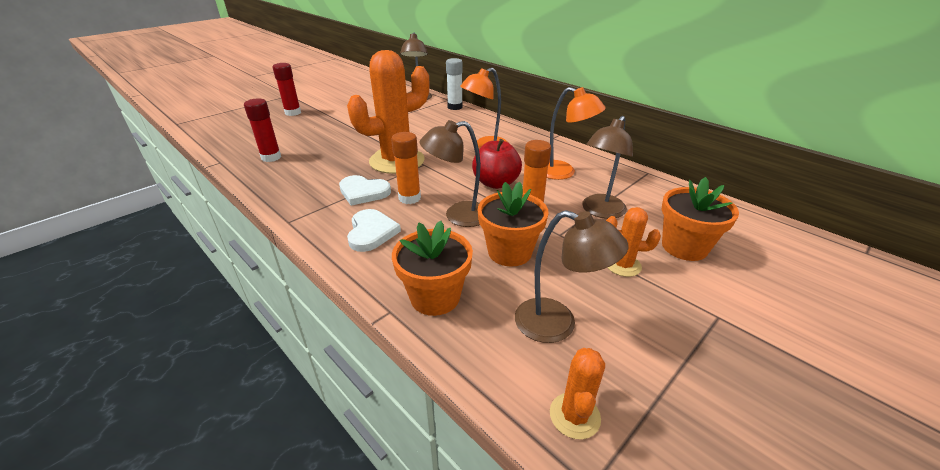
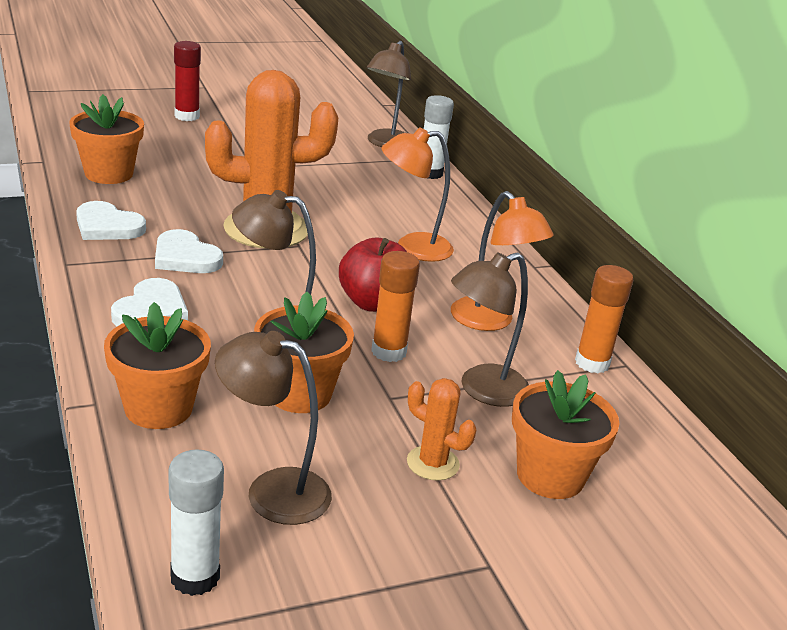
camera: 20 degrees right, 5 degrees down
(271, 157) = (109, 174): red glue stick -> orange flower pot
(297, 189) = (107, 226): none -> white heart
(409, 198) = (237, 284): orange glue stick -> orange glue stick (592, 363)
(557, 324) = (272, 491): brown lamp -> brown lamp turned 150 degrees clockwise
(574, 415) = (195, 577): orange cactus -> white glue stick

